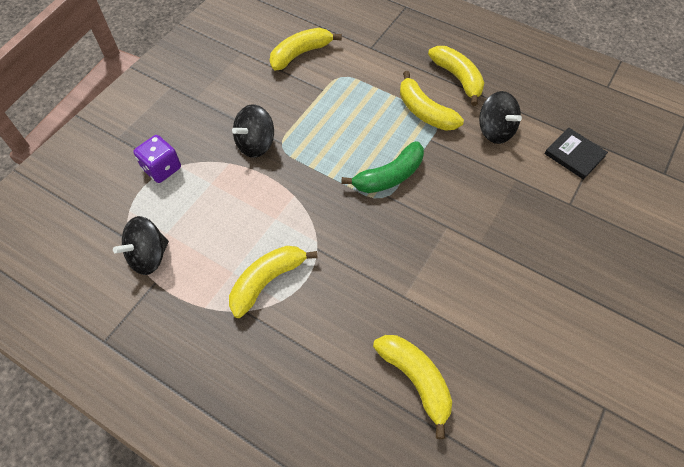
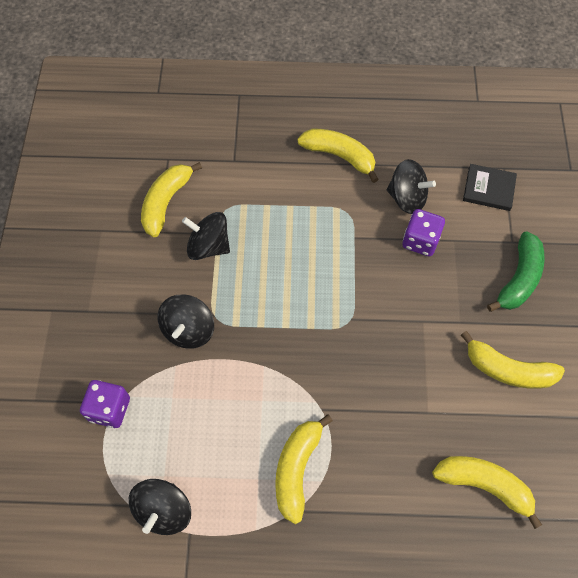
camera: 30 degrees left, 5 degrees up
(311, 95) = (208, 246): none -> black spinning top
(389, 176) = (340, 297): green banana -> green banana (519, 279)
(424, 111) = (330, 209): yellow banana -> yellow banana (508, 370)
(485, 166) = (420, 241): none -> purple dice

